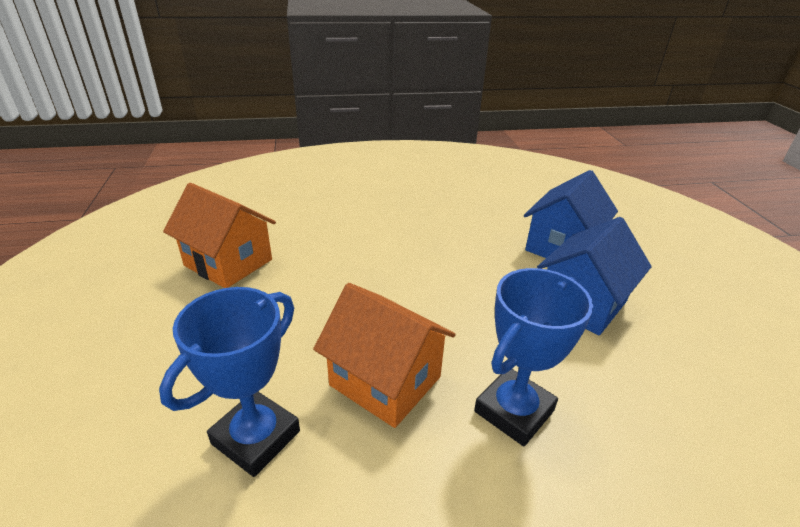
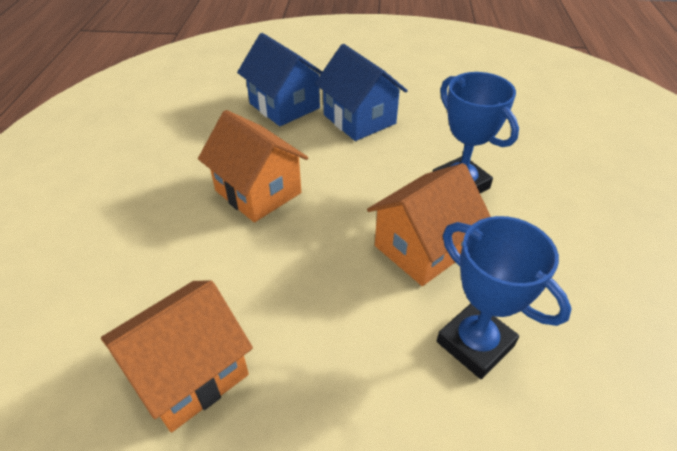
camera: 75 degrees left, 10 degrees up
(422, 256) = (258, 192): none -> orange house

